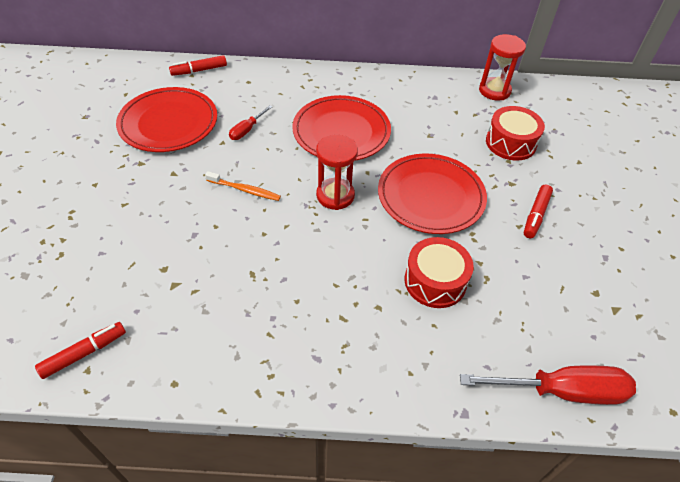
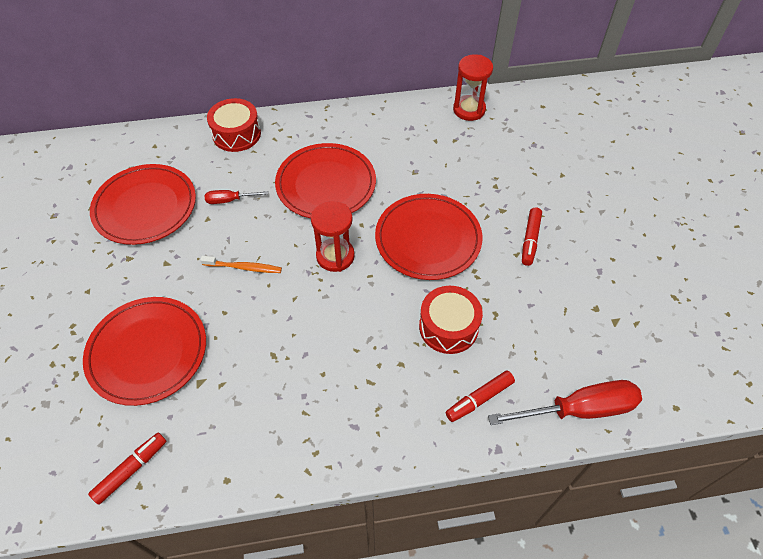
camera: 10 degrees left, 5 degrees up
(133, 248) = (147, 352): none -> red plate
(199, 70) = (161, 139): red marker -> red marker (479, 399)
(247, 130) = (229, 200): red screwdriver -> red screwdriver turned 60 degrees clockwise
(510, 143) = (494, 166): red drum -> red drum (236, 134)

